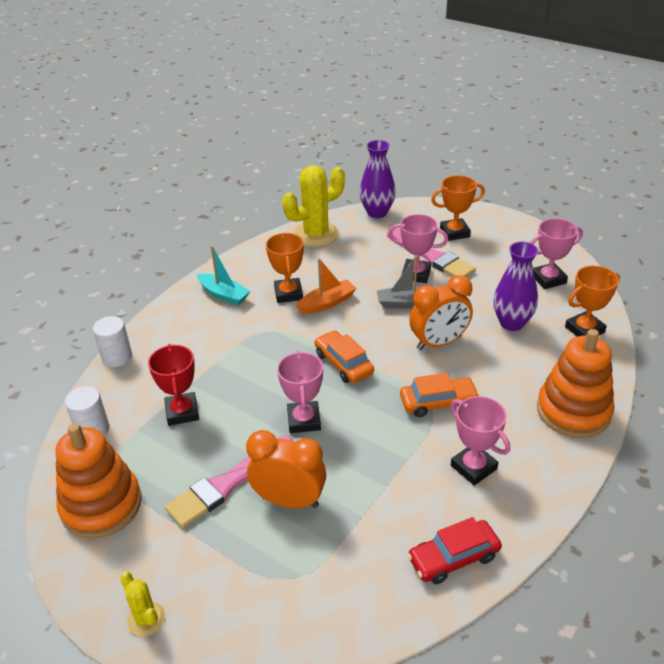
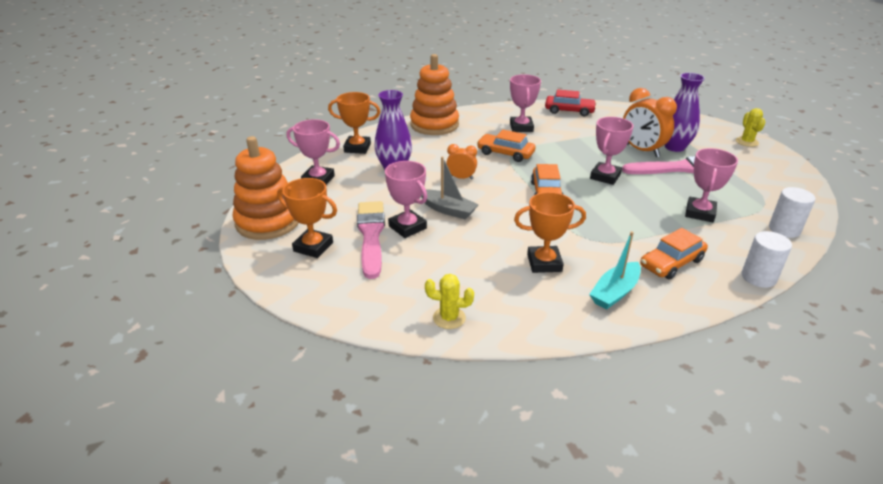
camera: 145 degrees left, 5 degrees down
(101, 505) = (775, 187): orange stacking toy -> orange stacking toy (268, 222)
(182, 412) = (700, 213): red trophy -> pink trophy
(191, 338) = (671, 263): none -> orange car
(224, 295) = (615, 292): turquoise boat -> turquoise boat turned 120 degrees counterclockwise
(288, 293) = (544, 263): orange trophy -> orange trophy turned 60 degrees clockwise
(316, 234) = (449, 318): yellow cactus -> yellow cactus, size x0.50
(327, 303) = (515, 239): orange boat -> none
(377, 212) = (346, 311): purple vase -> purple vase (674, 147)
(439, 343) = (461, 178): orange clock -> orange clock, size x0.56

